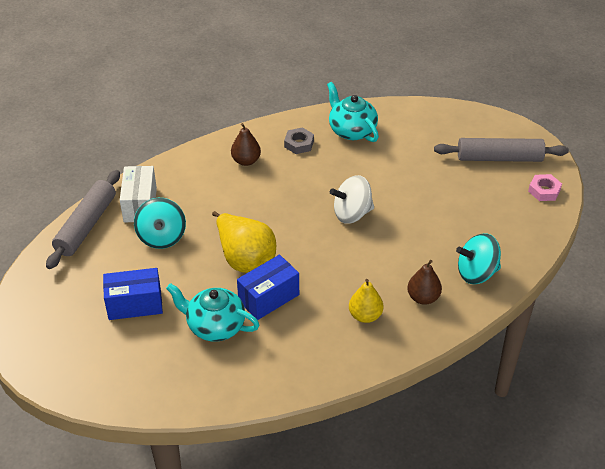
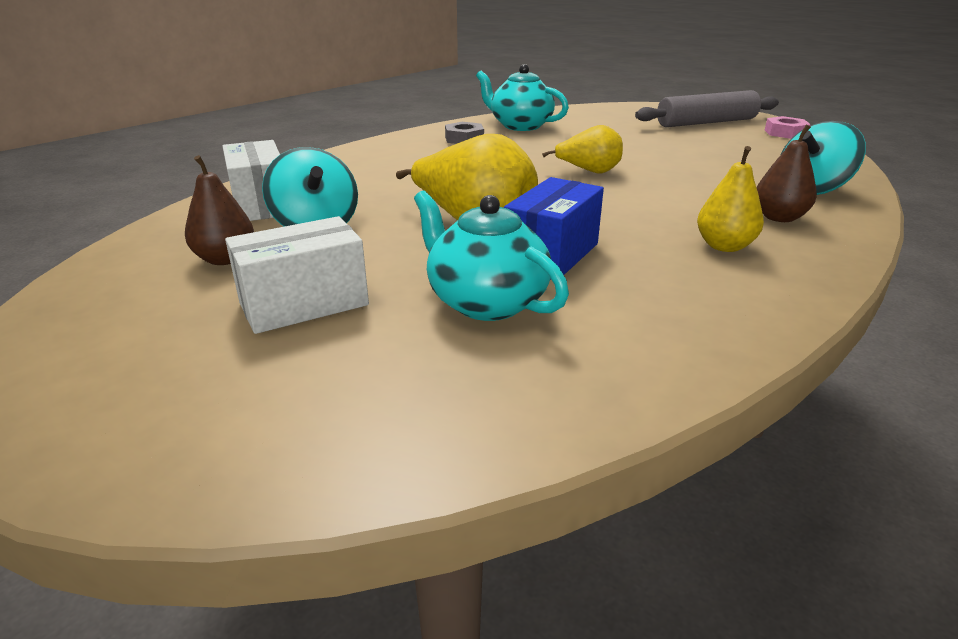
camera: 20 degrees left, 15 degrees down
(86, 225) = (168, 234): grey rolling pin -> none
(135, 304) = (304, 304): blue box -> white box
(214, 326) = (485, 302): turquoise teapot -> turquoise teapot turned 45 degrees clockwise
(246, 161) = (404, 156): brown pear -> brown pear (225, 259)
(352, 214) = (589, 172): white spinning top -> yellow pear

